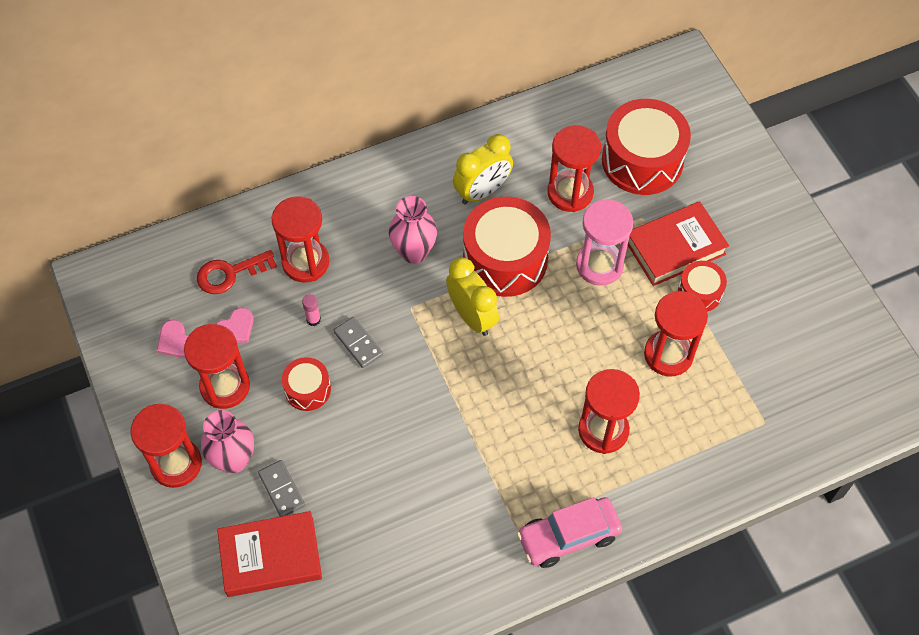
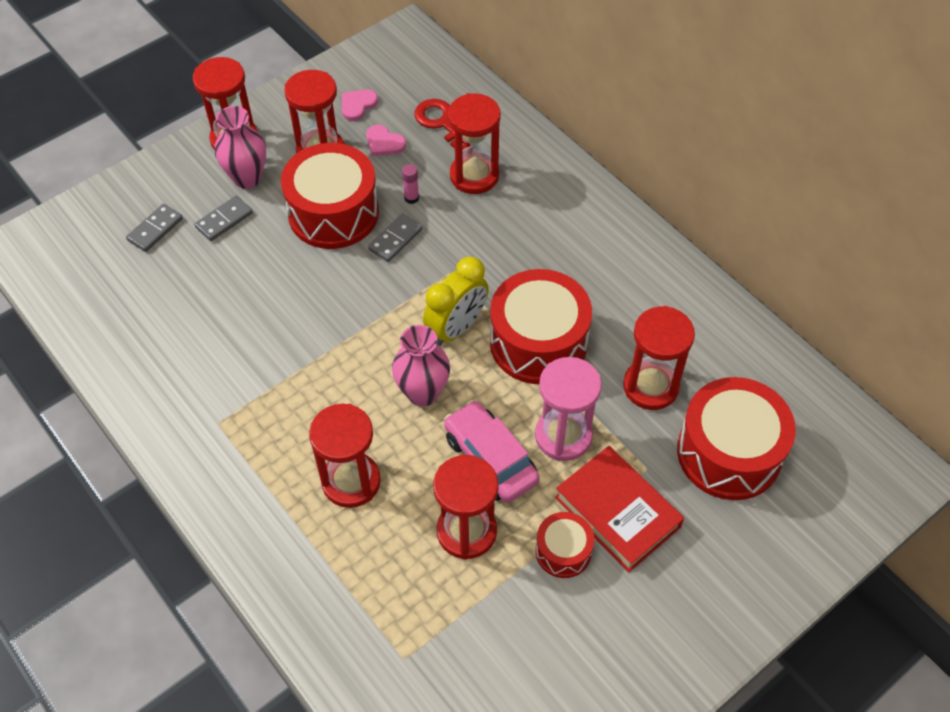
camera: 75 degrees right, 5 degrees down
(270, 557) = (155, 229): red book -> grey domino
(307, 389) = (333, 213): red drum -> red drum, size x1.94
(414, 252) = (518, 259): pink vase -> pink vase (423, 393)
(482, 191) = (617, 302): yellow clock -> none
(568, 536) = (217, 472): pink car -> pink car (490, 459)

